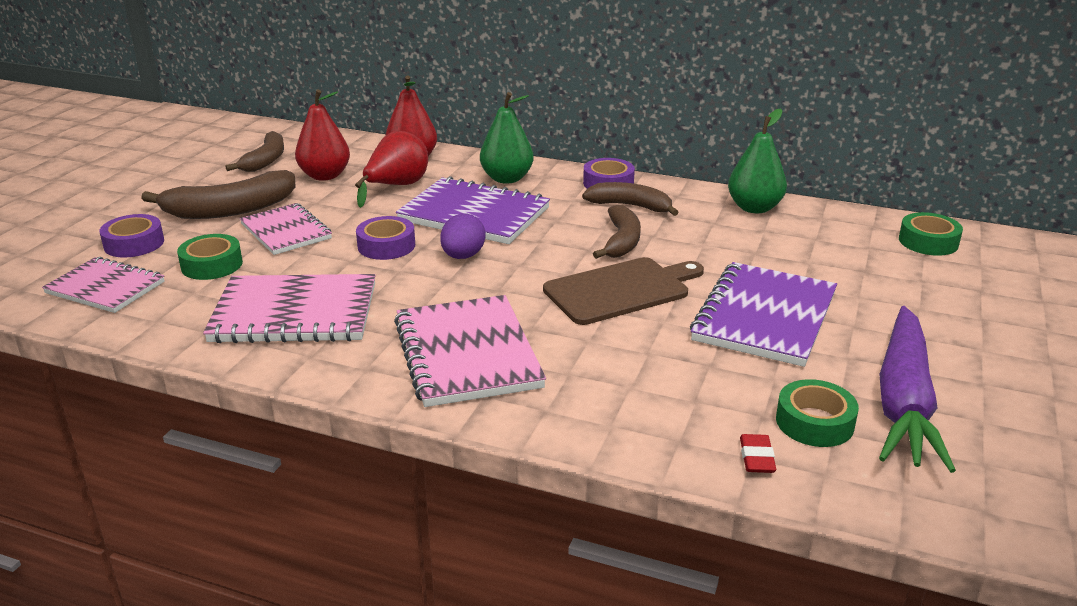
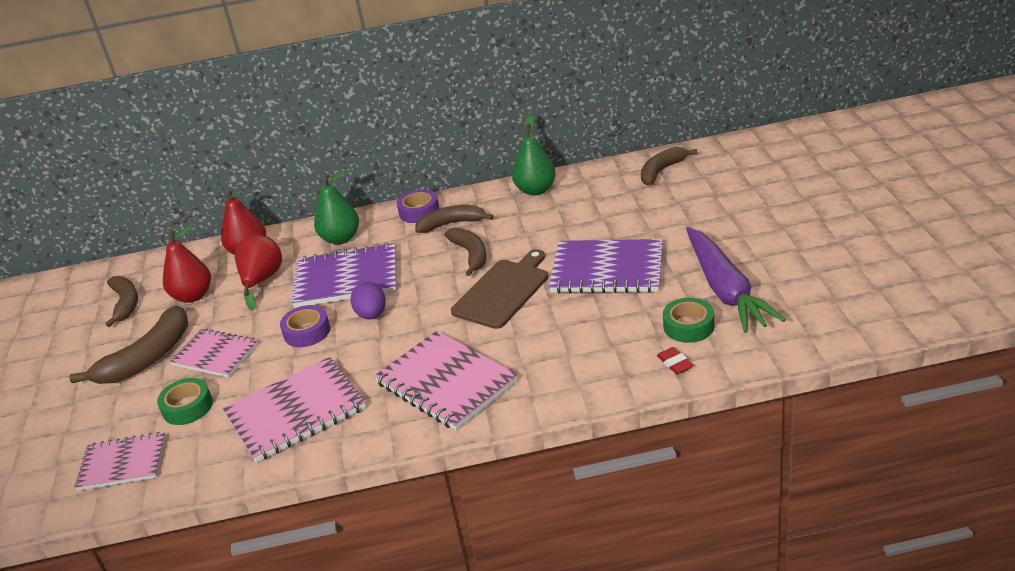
camera: 25 degrees left, 5 degrees up
(134, 244) = (100, 420): purple tape -> none
(765, 317) = (607, 270): purple notebook -> purple notebook turned 75 degrees counterclockwise
(928, 242) = (661, 171): green tape -> brown banana

